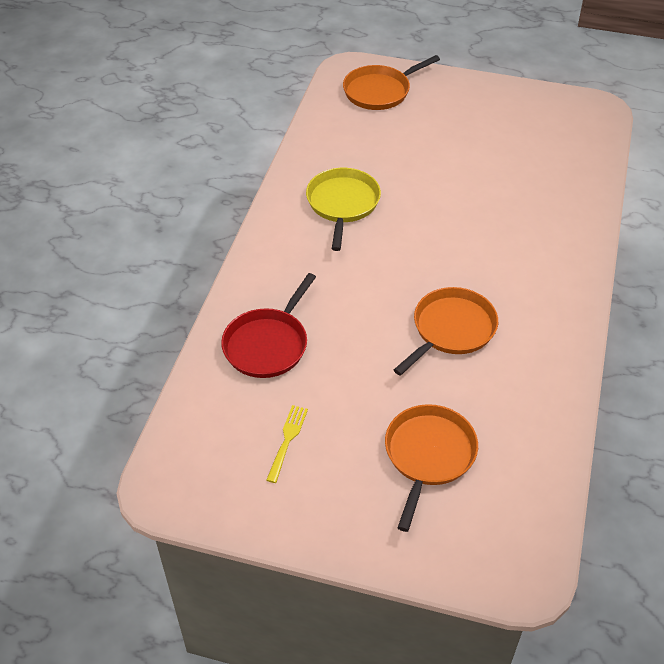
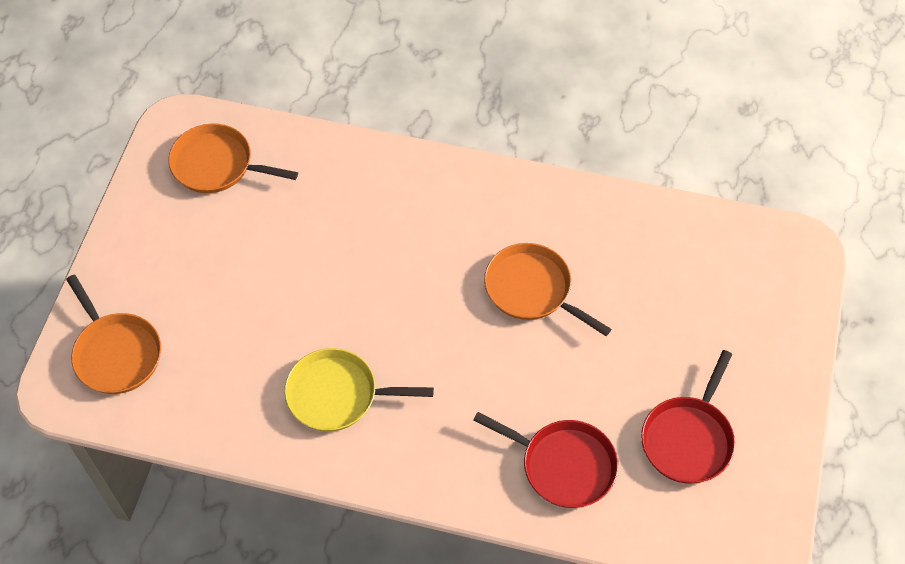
camera: 90 degrees left, 10 degrees up
(287, 441) = (688, 439): yellow fork -> red pan
(428, 455) = (690, 315): orange pan -> orange pan (217, 165)

